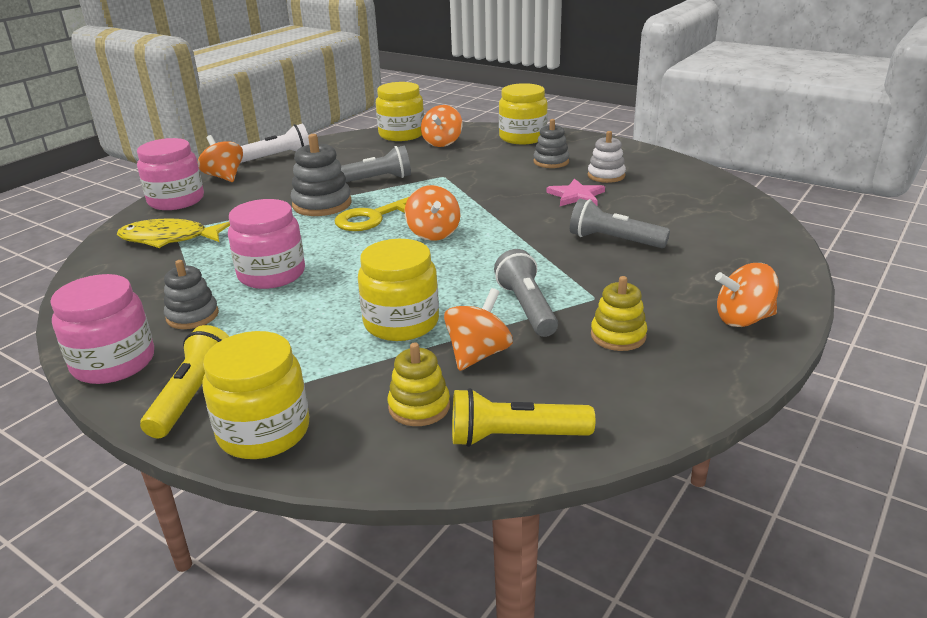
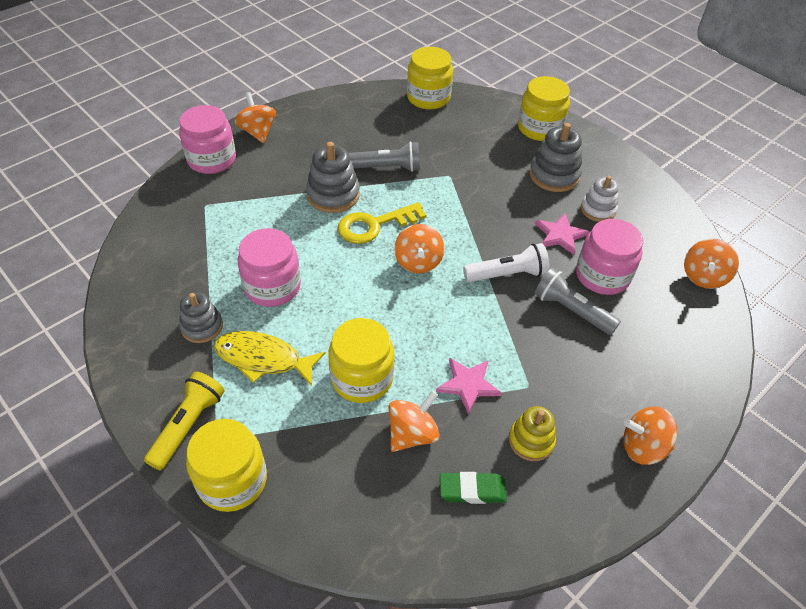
camera: 10 degrees right, 20 degrees up
(114, 363) = (136, 370): pink jar -> pink jar (602, 276)
(169, 239) = (198, 215): yellow fish -> yellow fish (263, 359)
(278, 157) = (309, 110): white flashlight -> white flashlight (507, 274)
(419, 407) = (351, 484): yellow stacking toy -> none
(442, 143) = (462, 120): orange spinning top -> orange spinning top (703, 277)
(514, 437) = (413, 537): yellow flashlight -> none
(527, 307) = (468, 384): grey flashlight -> pink star
(551, 162) = (554, 175): grey stacking toy -> grey stacking toy, size x1.50
(569, 385) = (472, 490): none -> green eraser

